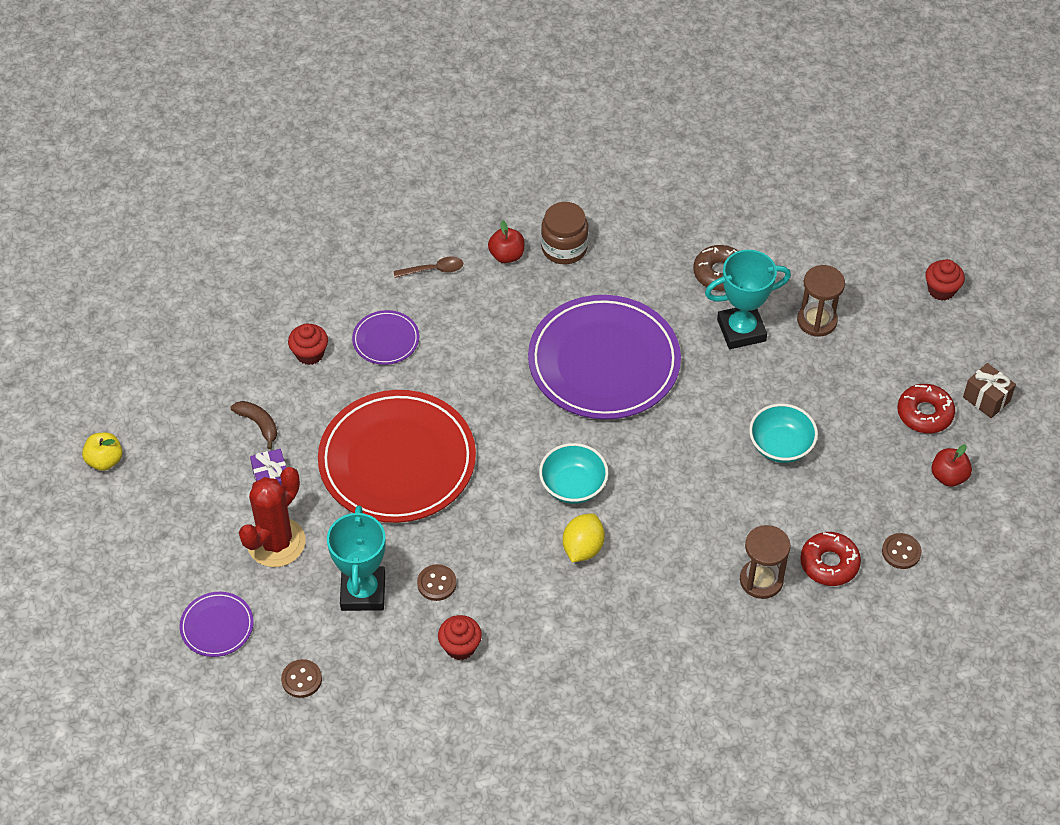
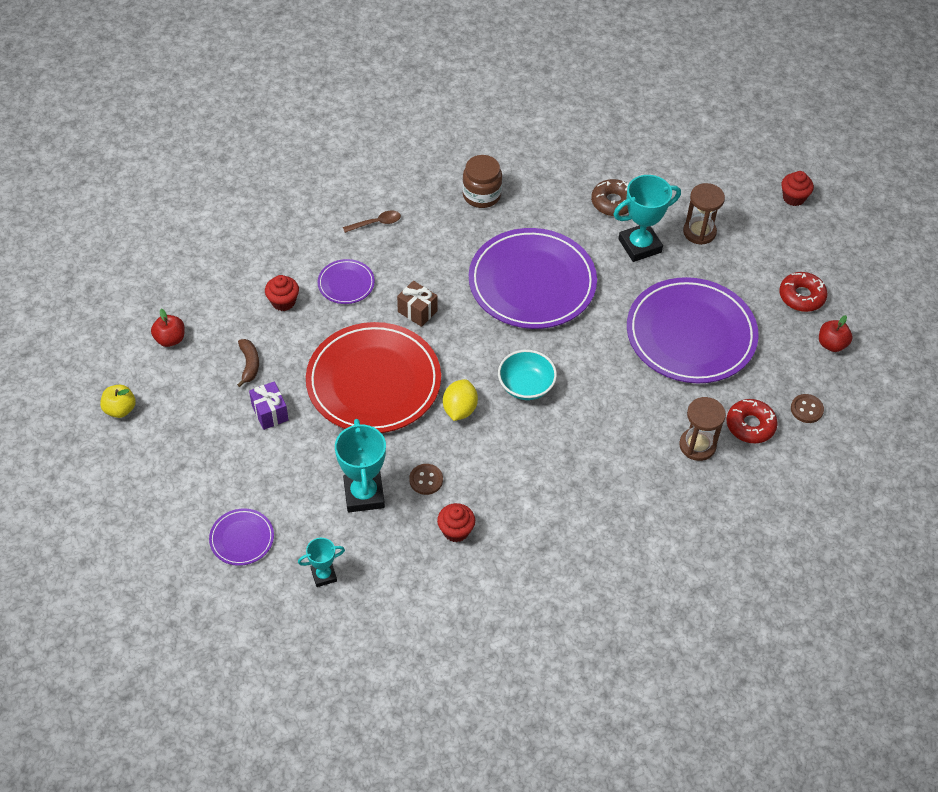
camera: 10 degrees left, 0 degrees up
(258, 424) = (249, 364): brown banana -> brown banana turned 45 degrees clockwise
(276, 542) = (281, 461): red cactus -> none
(301, 679) = (324, 575): brown button -> turquoise trophy
(506, 255) = (435, 205): red apple -> red apple (170, 339)
(583, 548) = (544, 436): yellow lemon -> yellow lemon (459, 409)
(781, 445) = (691, 334): turquoise bowl -> purple plate
(986, 399) = (848, 280): brown gift -> brown gift (417, 311)

